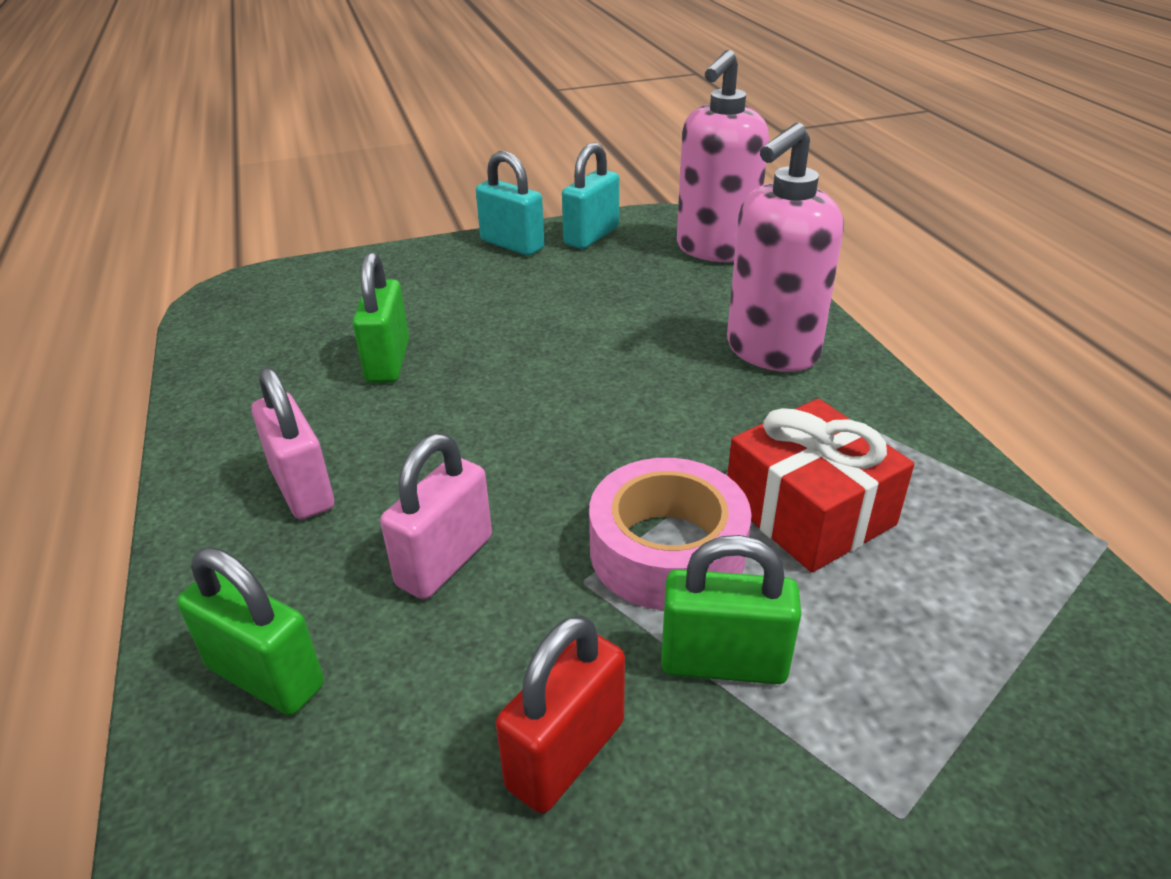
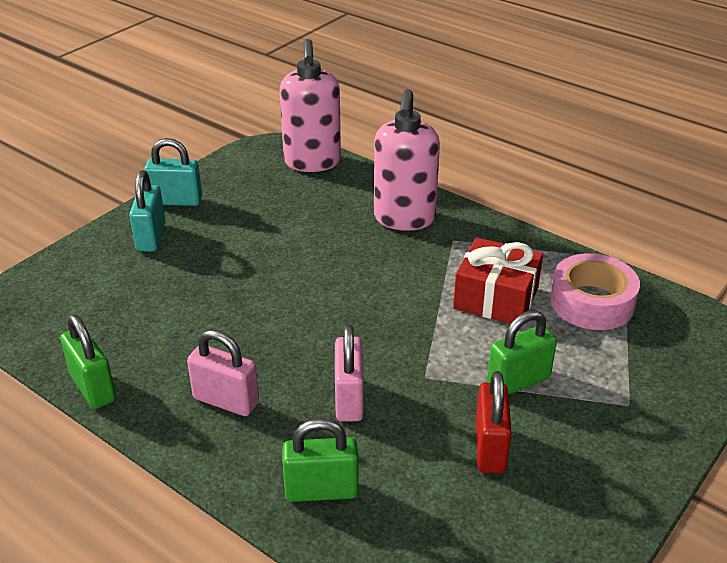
camera: 35 degrees left, 0 degrees up
(388, 361) = (186, 309): green padlock -> green padlock (93, 388)
(591, 236) = (224, 177): turquoise padlock -> turquoise padlock (151, 237)
(667, 550) = (450, 345): pink tape -> pink tape (592, 302)

